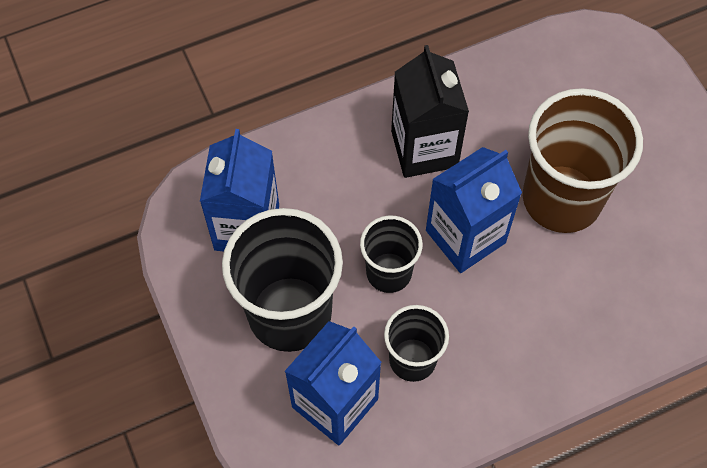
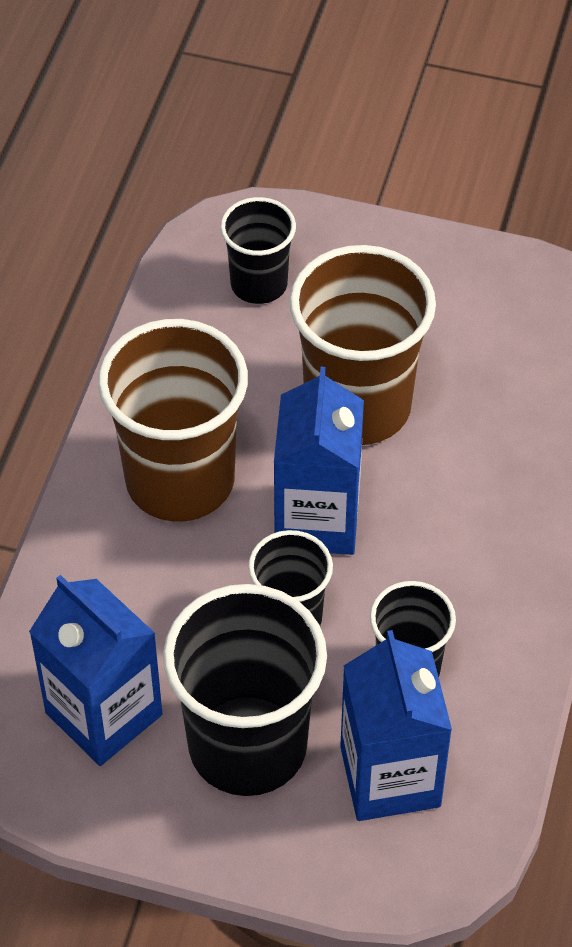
camera: 50 degrees left, 10 degrees down
(424, 149) = (180, 480): black carton -> brown cup
(592, 85) = (259, 284): none -> black cup

